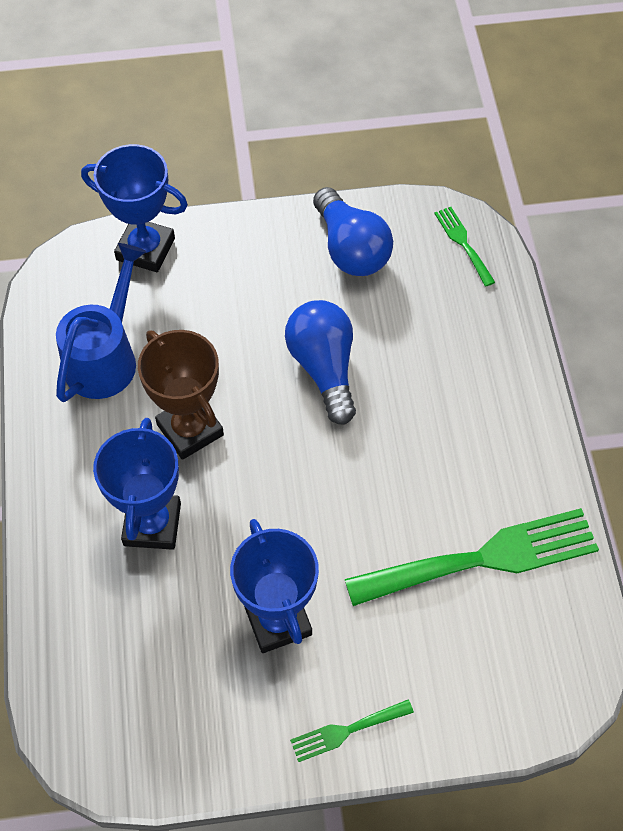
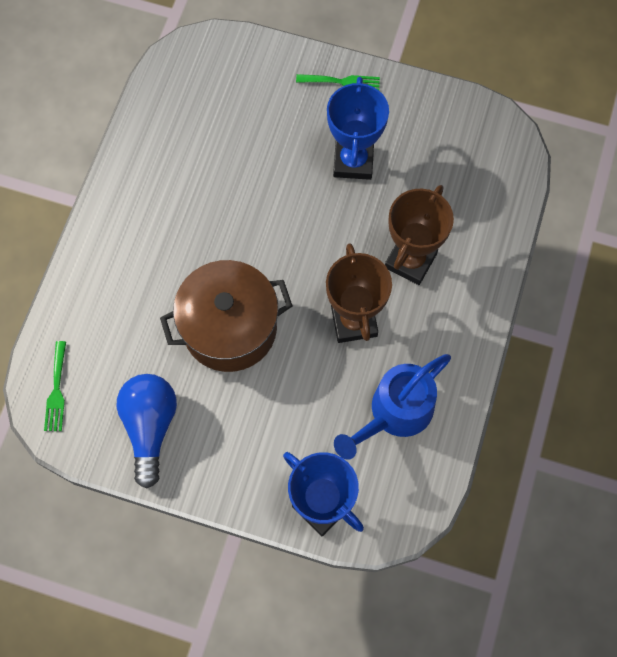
camera: 155 degrees left, 10 degrees up
(152, 524) = (410, 260): blue trophy -> brown trophy
(324, 368) = (229, 328): blue light bulb -> brown pot
(483, 558) = (198, 143): green fork -> none

